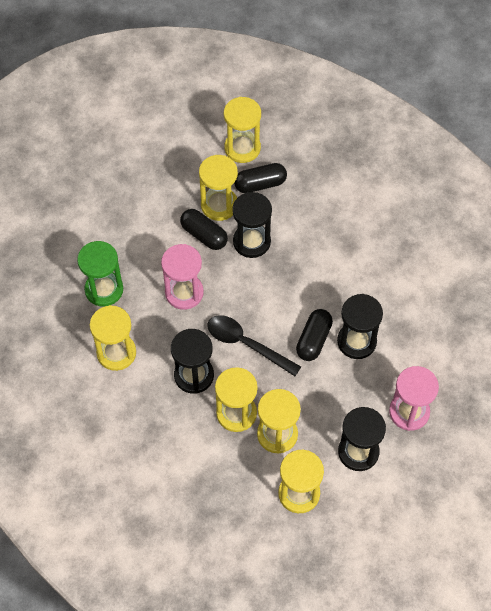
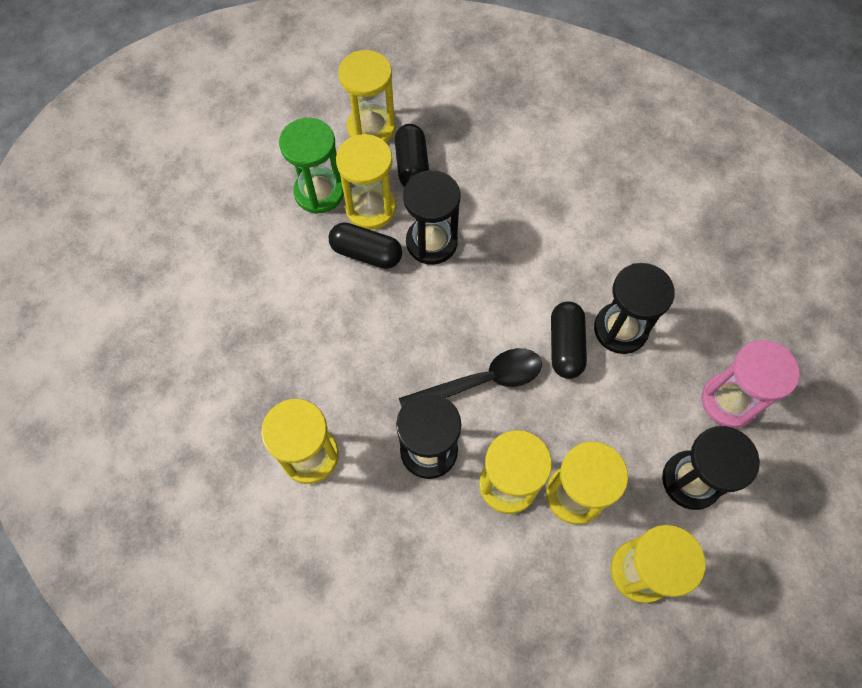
camera: 20 degrees left, 5 degrees up
(104, 289) = (260, 371): green hourglass -> green hourglass (319, 192)
(184, 293) = (370, 339): pink hourglass -> none
(246, 344) = (481, 381): black spoon -> black spoon turned 150 degrees clockwise
(260, 184) = (412, 166): black capsule -> black capsule turned 60 degrees counterclockwise

